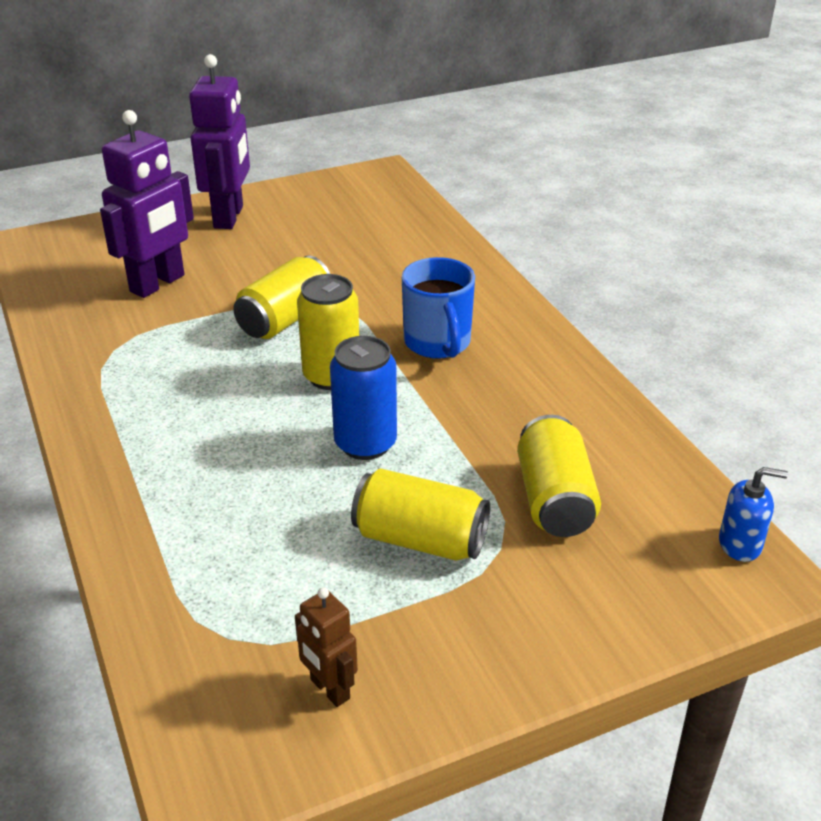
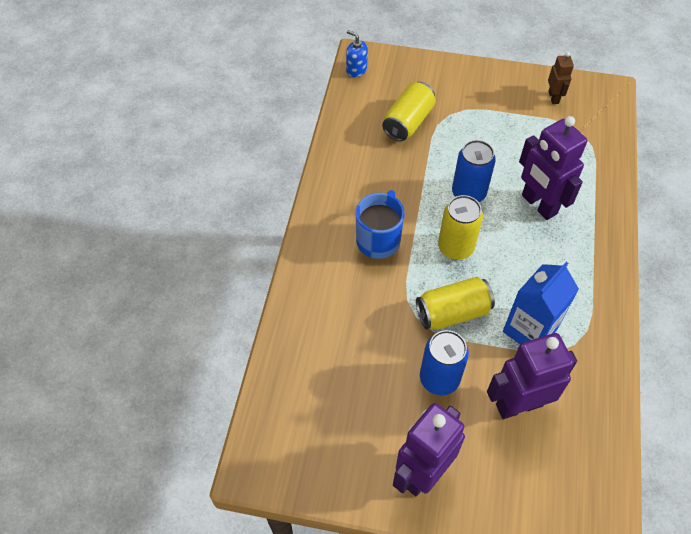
camera: 145 degrees left, 20 degrees up
(178, 340) = (530, 330): none -> blue carton
(245, 476) = (538, 205): none -> purple robot
(259, 270) = (439, 379): none -> blue can
(420, 539) = (479, 134): yellow can -> none

